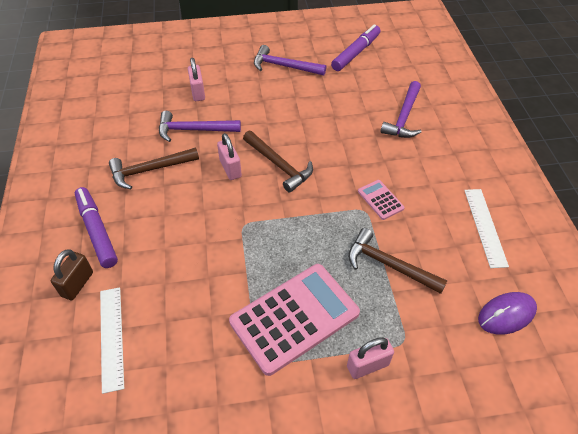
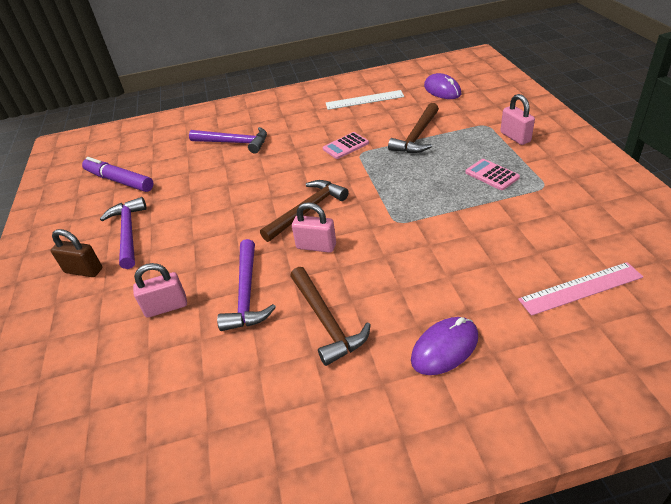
camera: 90 degrees left, 10 degrees down
(77, 284) = (532, 342): brown padlock -> brown padlock (84, 270)
(97, 231) = (444, 348): purple marker -> purple mouse
(112, 337) = (580, 288): white ruler -> pink ruler
(230, 169) = (316, 246): pink padlock -> pink padlock turned 45 degrees clockwise
(284, 66) = (128, 232): purple hammer -> purple hammer turned 150 degrees clockwise
(294, 318) = (492, 175): pink calculator -> pink calculator, size x0.45

